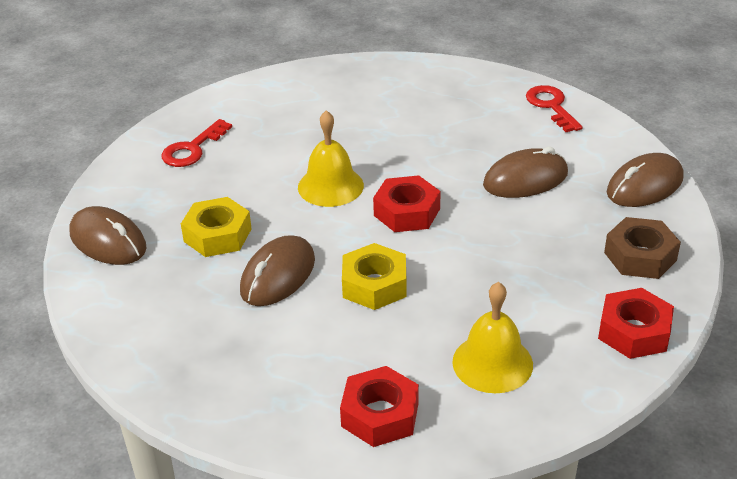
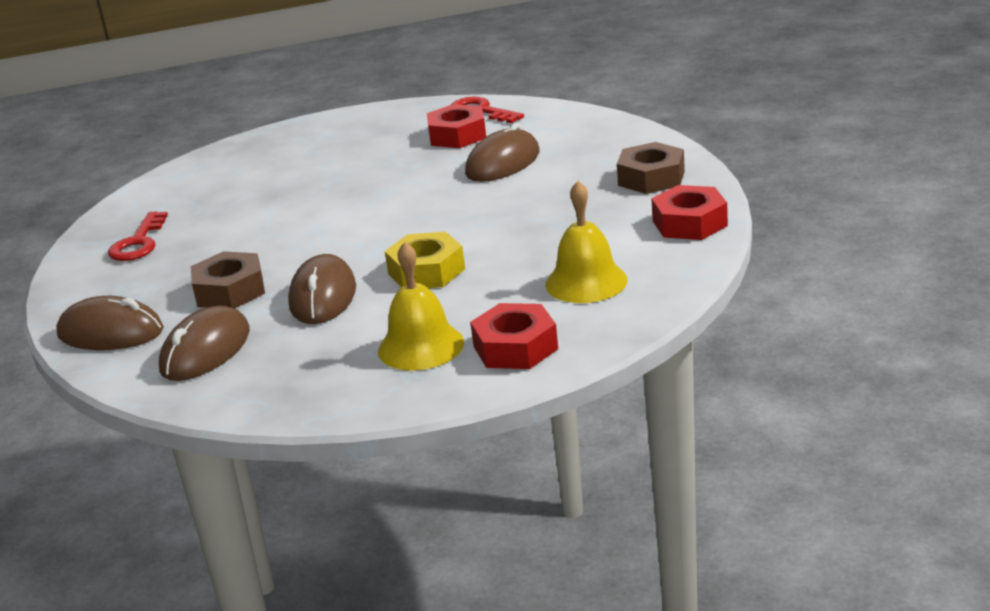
camera: 25 degrees left, 10 degrees down
(217, 235) = (230, 291): yellow nut -> brown nut
(330, 186) = (316, 223): yellow bell -> yellow bell (421, 346)
(407, 212) = (410, 217): red nut -> red nut (457, 135)
(644, 186) = (614, 135): brown mouse -> brown mouse (205, 351)

